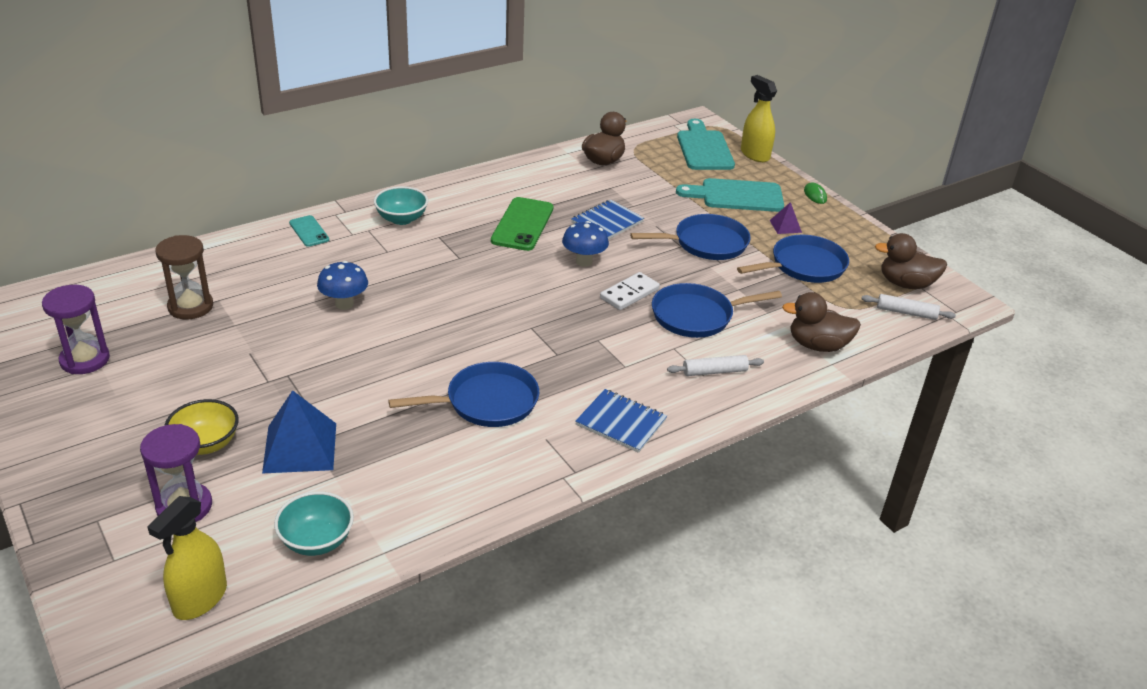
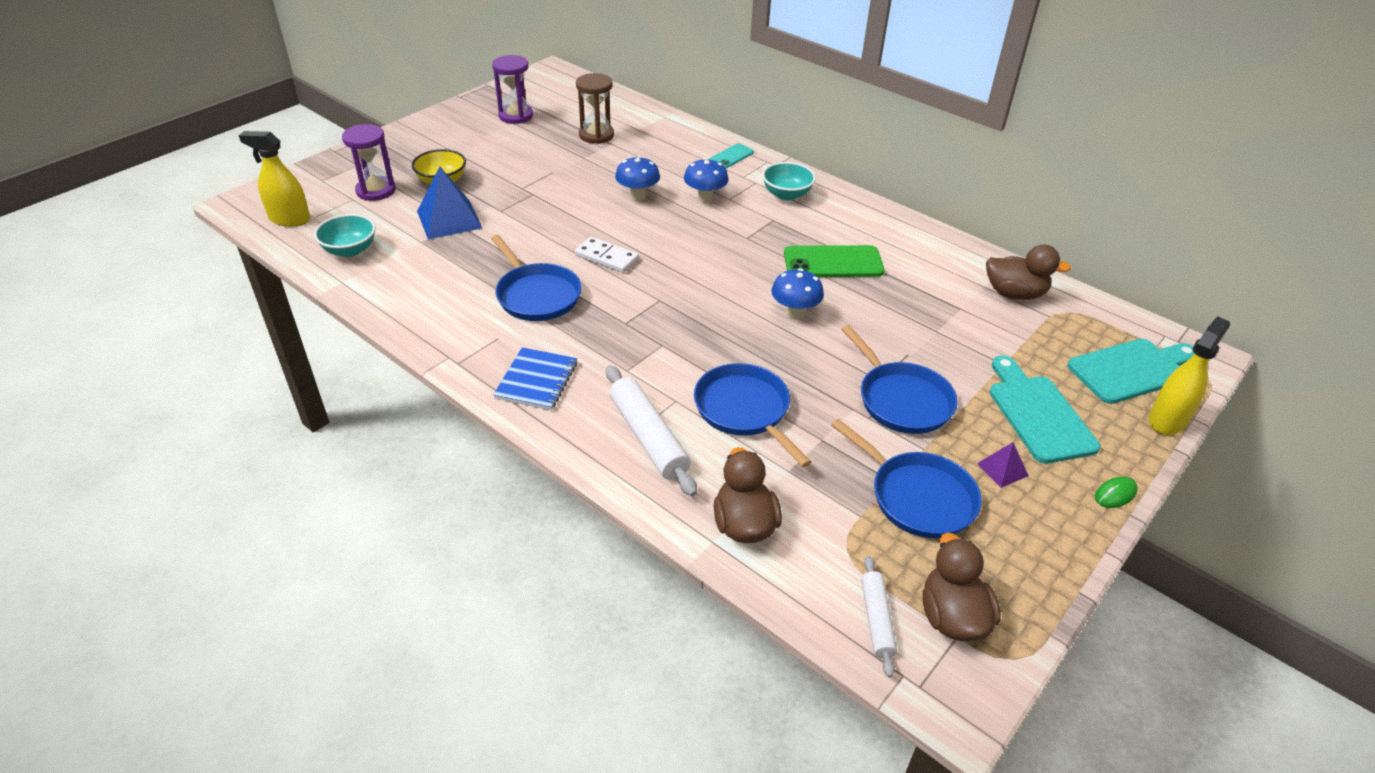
camera: 75 degrees right, 5 degrees up
(377, 264) = (705, 198): none -> blue mushroom
(607, 222) = (884, 317): blue notebook -> none
(629, 293) = (756, 354): white domino -> white domino (607, 257)
(714, 371) = (648, 437): white rolling pin -> white rolling pin, size x1.68

